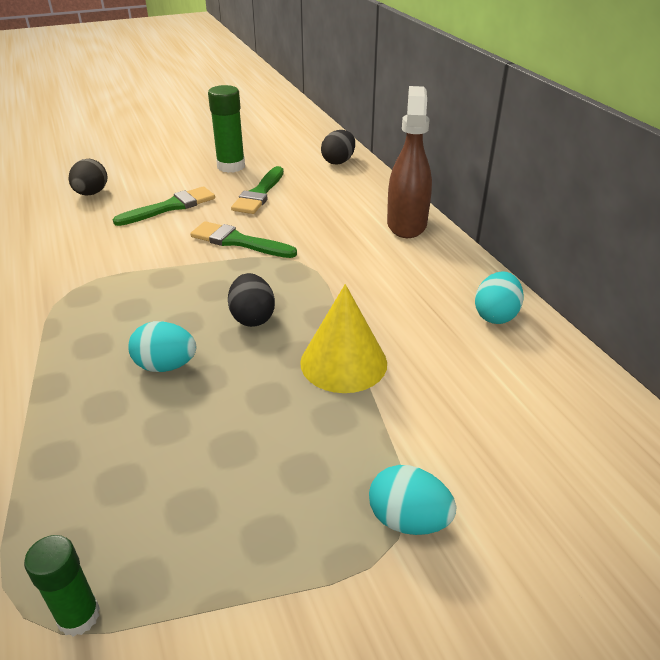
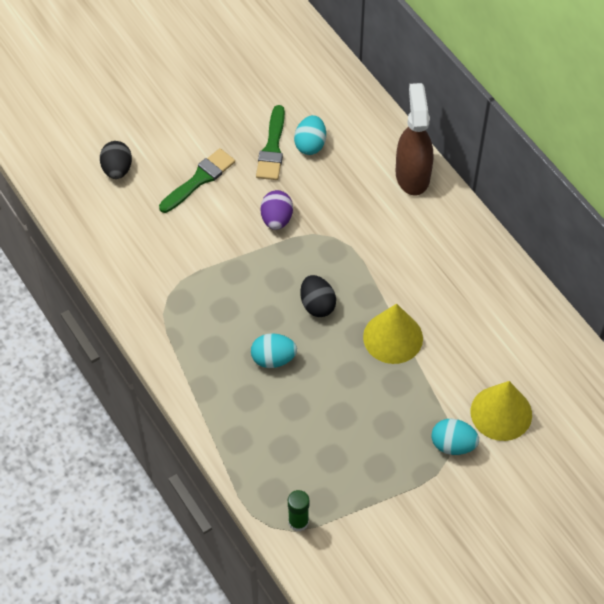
camera: 10 degrees left, 20 degrees up
(231, 166) = (230, 106): green glue stick -> none
(238, 241) = (276, 219): green brush -> purple egg
(338, 161) = (332, 83): black egg -> none
(495, 315) = (492, 276): turquoise egg -> turquoise egg (310, 145)
(499, 481) = (501, 413): none -> yellow cone

